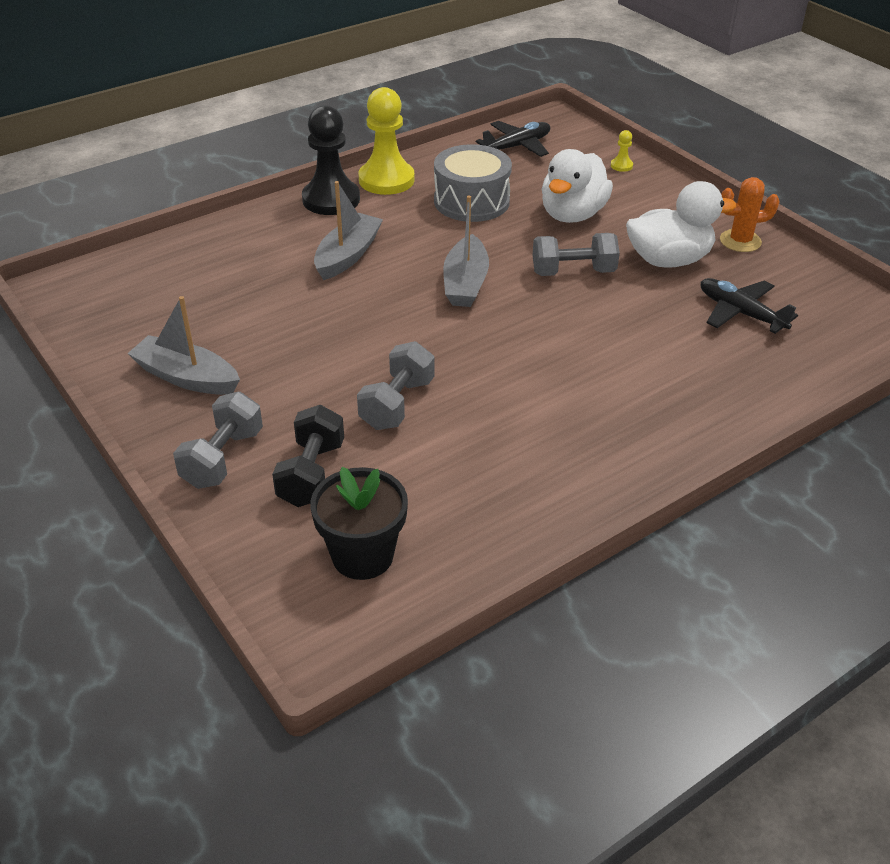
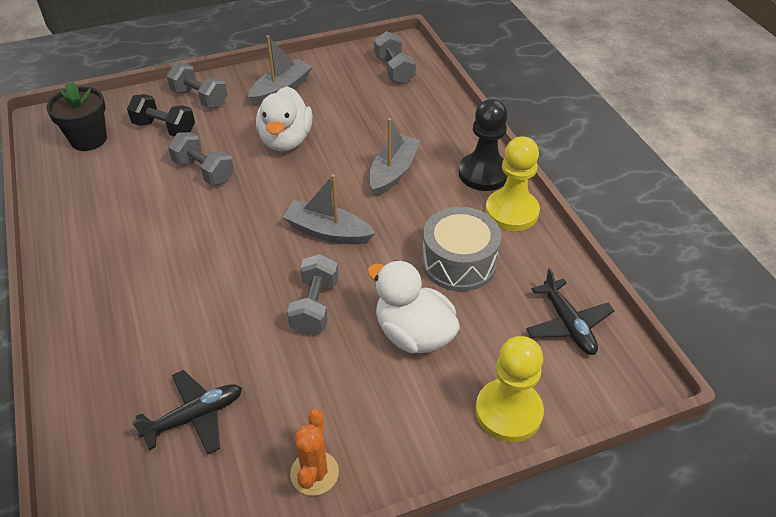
camera: 105 degrees right, 5 degrees up
(124, 284) = (394, 70): none -> grey dumbbell
(347, 255) = (393, 172): grey boat -> grey boat turned 105 degrees counterclockwise
(621, 166) = (508, 412): yellow pawn -> yellow pawn, size x2.46
(668, 260) = (305, 389): white duck -> white duck (286, 140)

